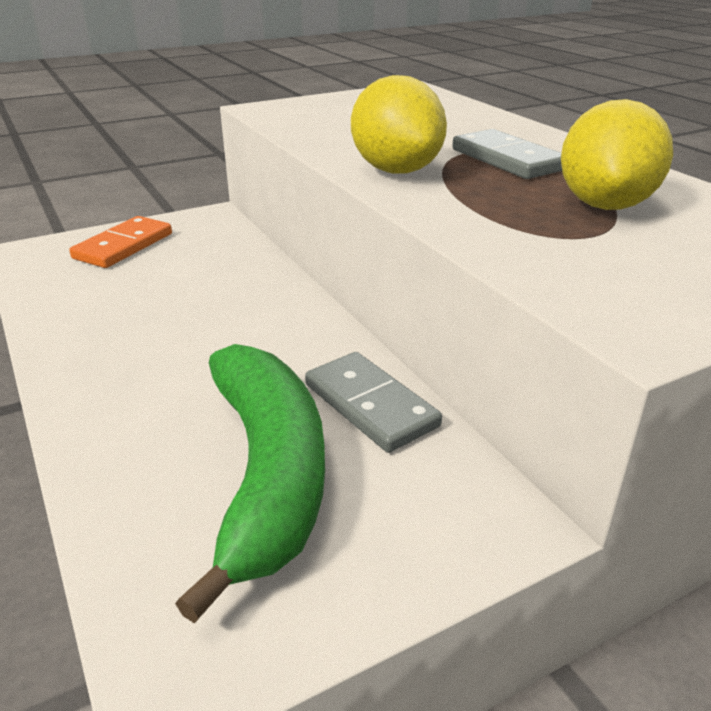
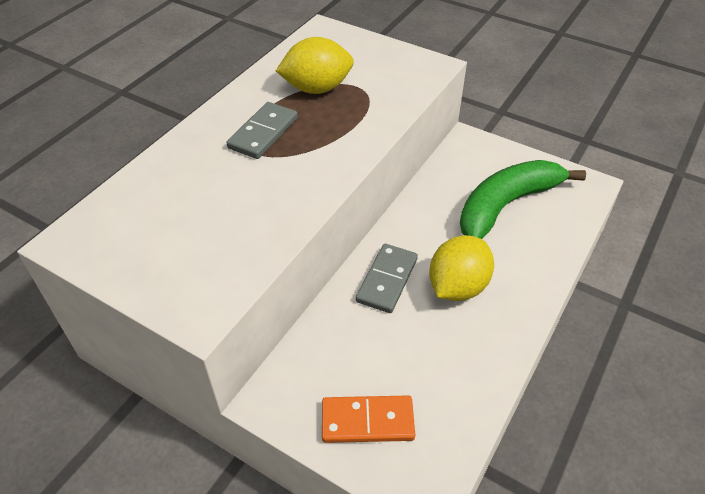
camera: 120 degrees left, 15 degrees up
(370, 405) = (439, 195): grey domino -> grey domino (387, 280)
(396, 170) = (318, 169): yellow lemon -> yellow lemon (457, 287)

